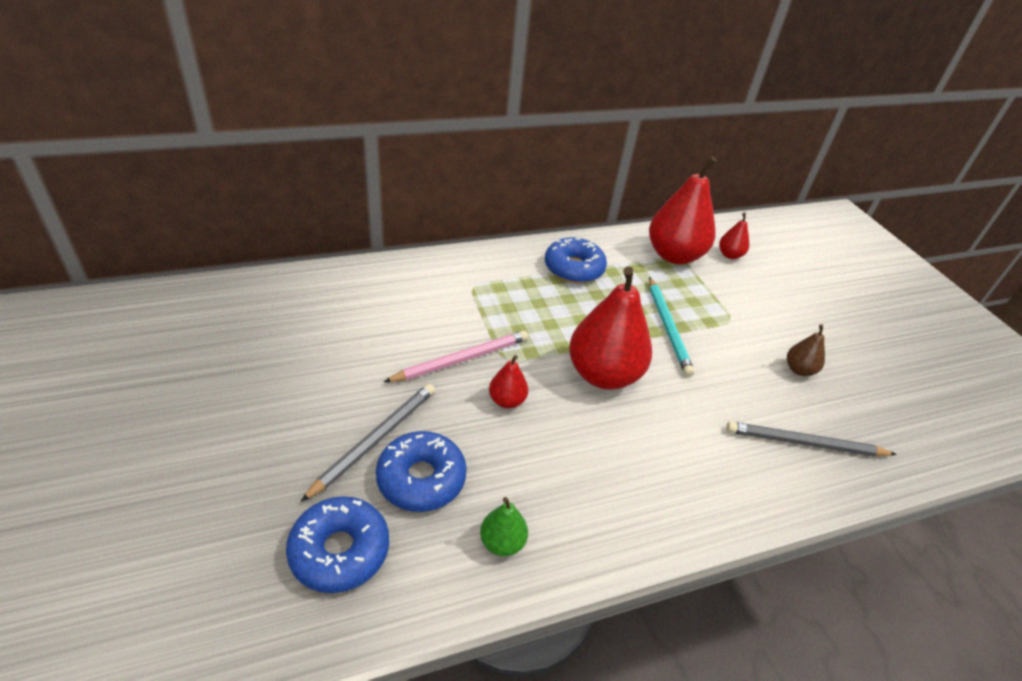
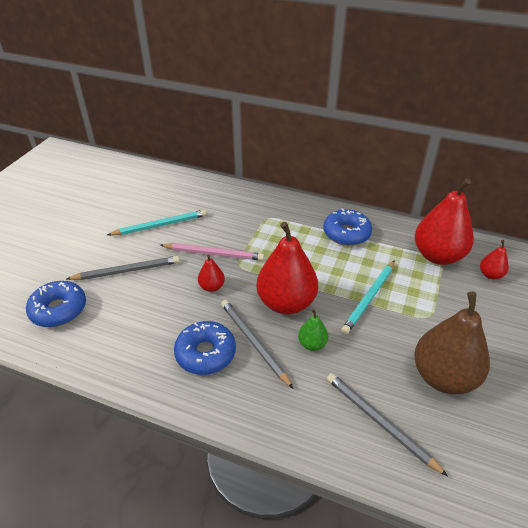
camera: 45 degrees right, 0 degrees up
(348, 356) = (160, 225): none -> turquoise pencil
(421, 479) = (126, 300): blue donut -> blue donut (205, 353)
(502, 542) = (126, 352): green pear -> green pear (312, 344)
(623, 437) = (254, 342): none -> grey pencil
(799, 370) = (443, 377): brown pear -> brown pear, size x2.17

